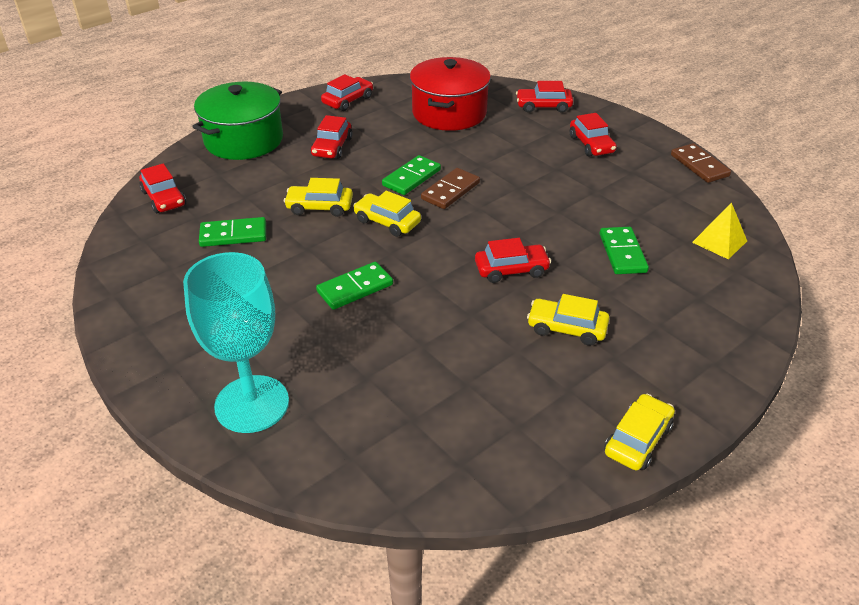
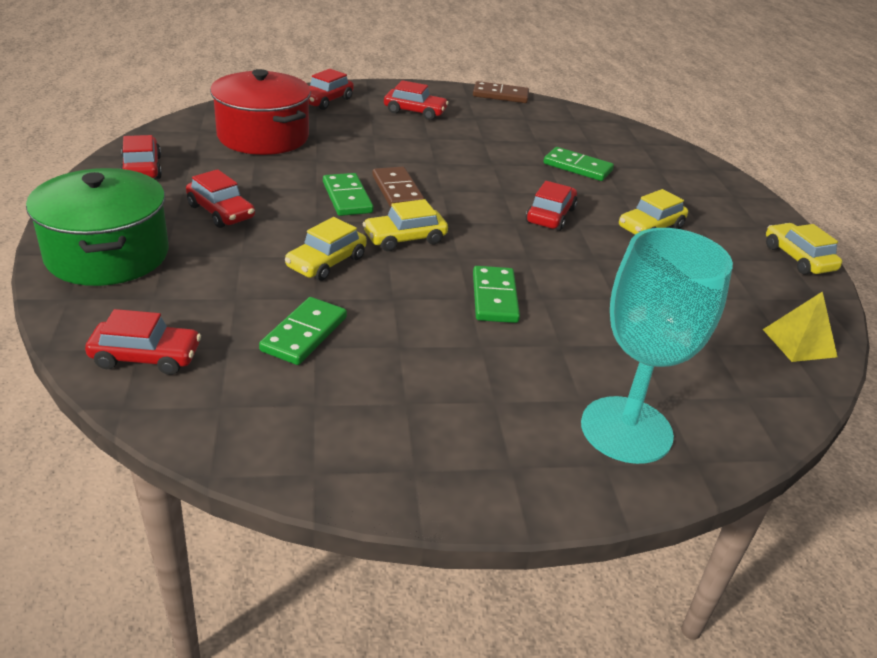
camera: 60 degrees left, 5 degrees down
(719, 241) = (601, 133): yellow pyramid -> yellow pyramid (799, 343)

